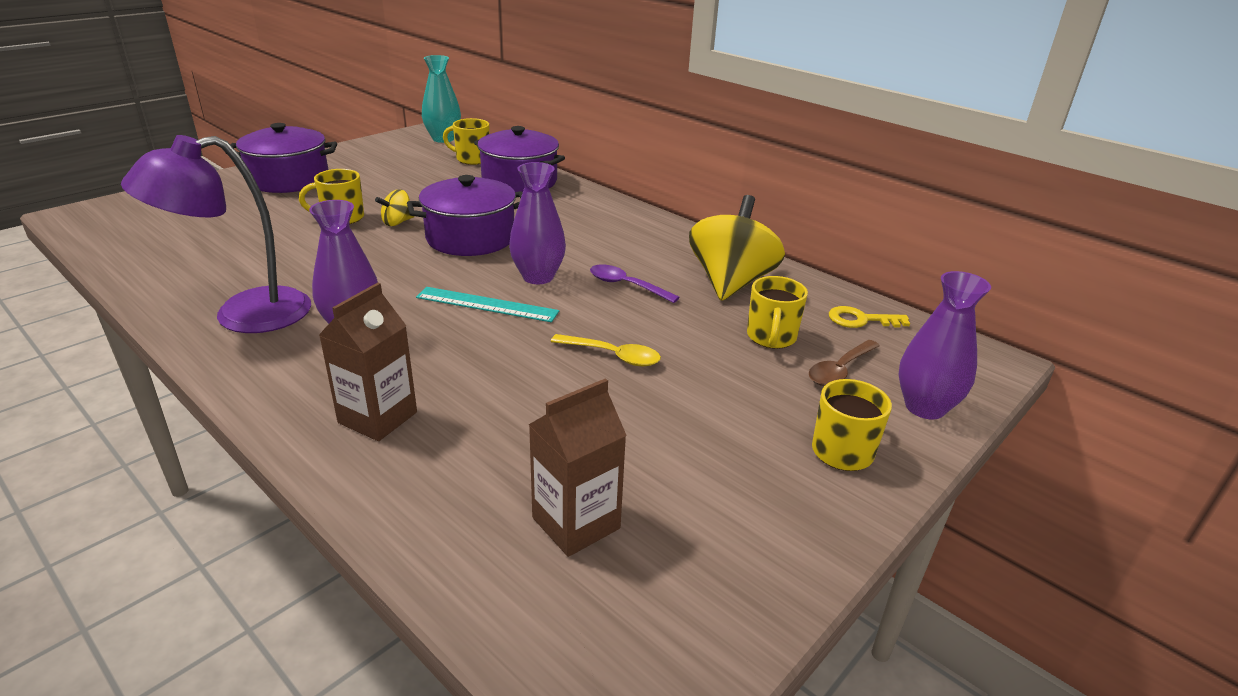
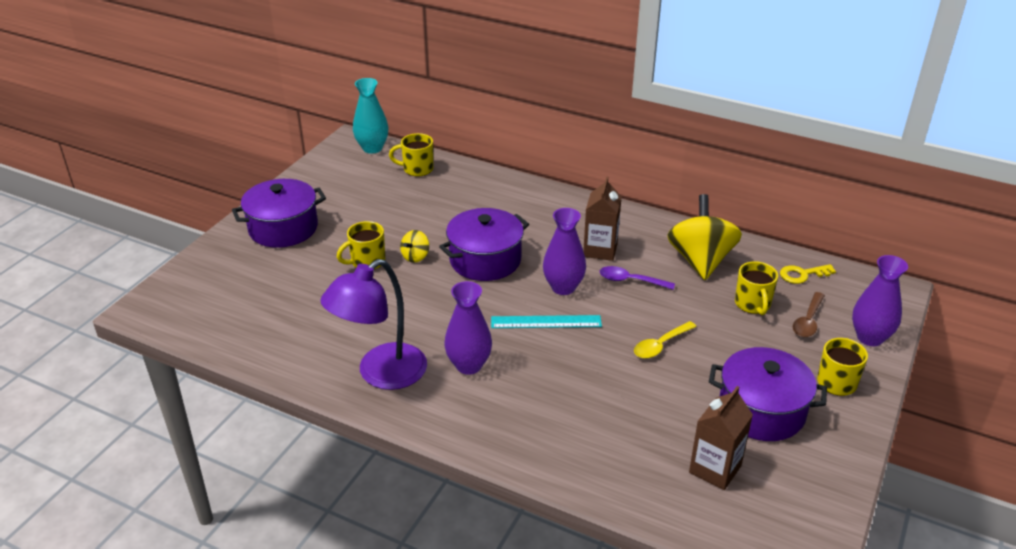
camera: 15 degrees left, 5 degrees up
(378, 417) = (546, 431): brown carton -> brown carton (600, 250)
(519, 181) = (476, 187): purple pot -> purple pot (761, 411)
(613, 356) = (660, 345): yellow spoon -> yellow spoon turned 135 degrees clockwise

